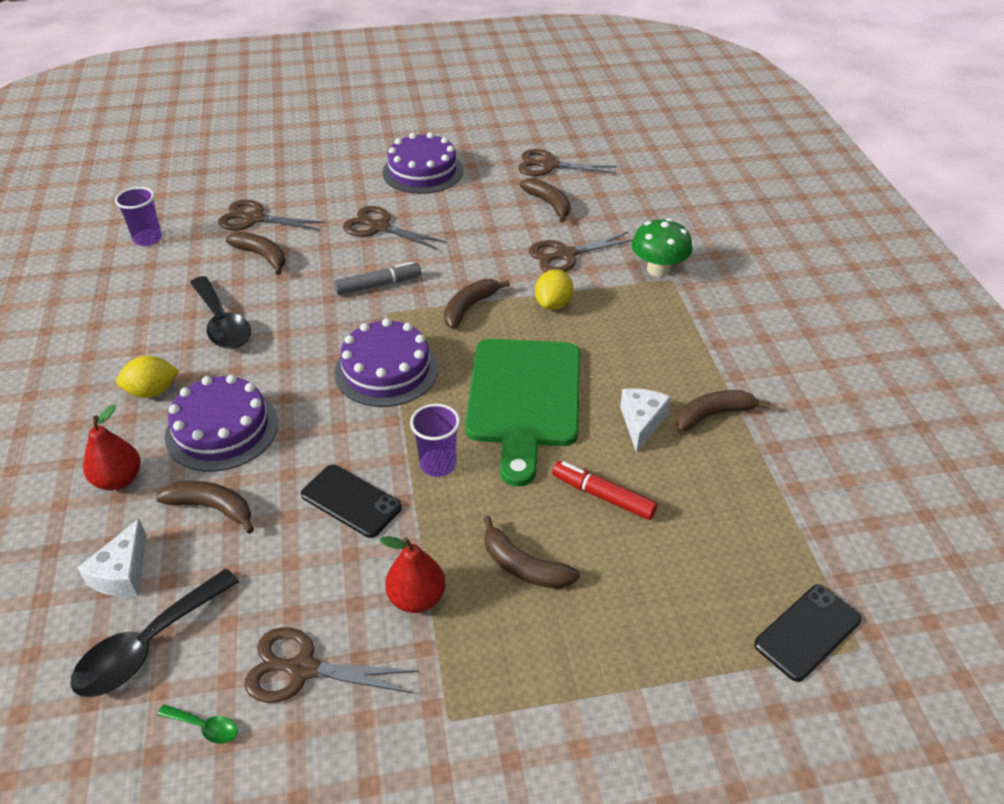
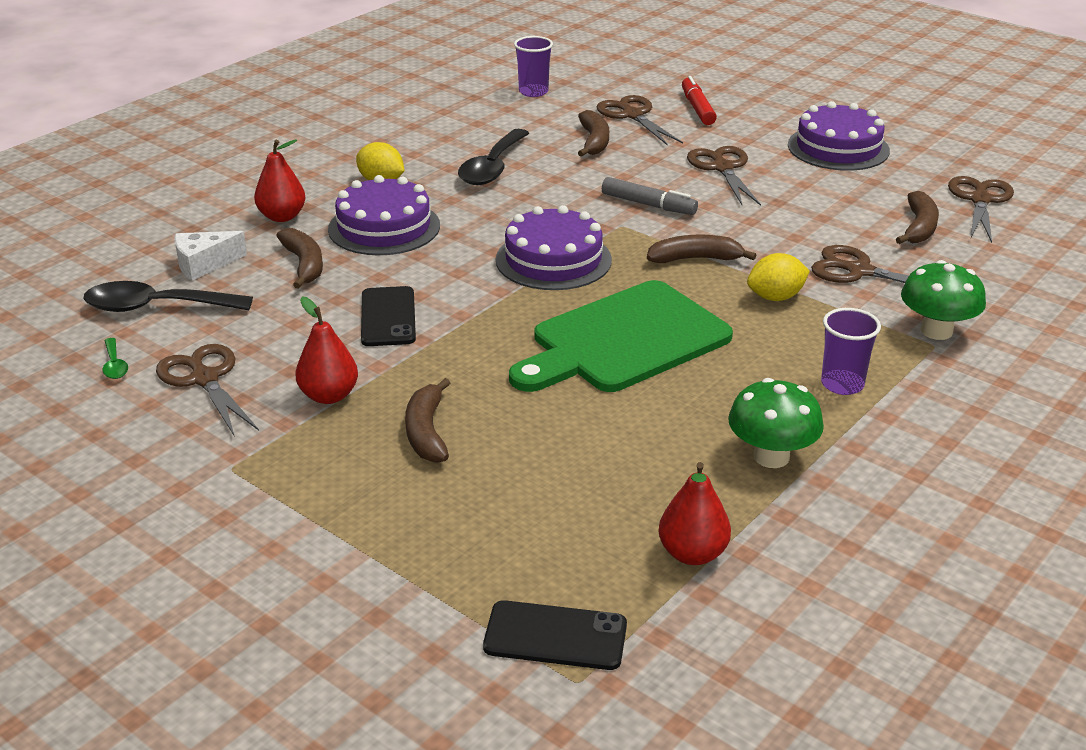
camera: 50 degrees right, 10 degrees down
(438, 464) = (482, 336): purple cup -> purple cup (842, 384)
(549, 165) = (980, 200): brown scissors -> brown scissors turned 45 degrees clockwise
(603, 496) = (565, 437): red marker -> red marker (697, 108)
(641, 422) = (693, 418): white cheese -> none
(713, 415) = (771, 457): brown banana -> green mushroom
(777, 512) = (692, 554): none -> red pear

